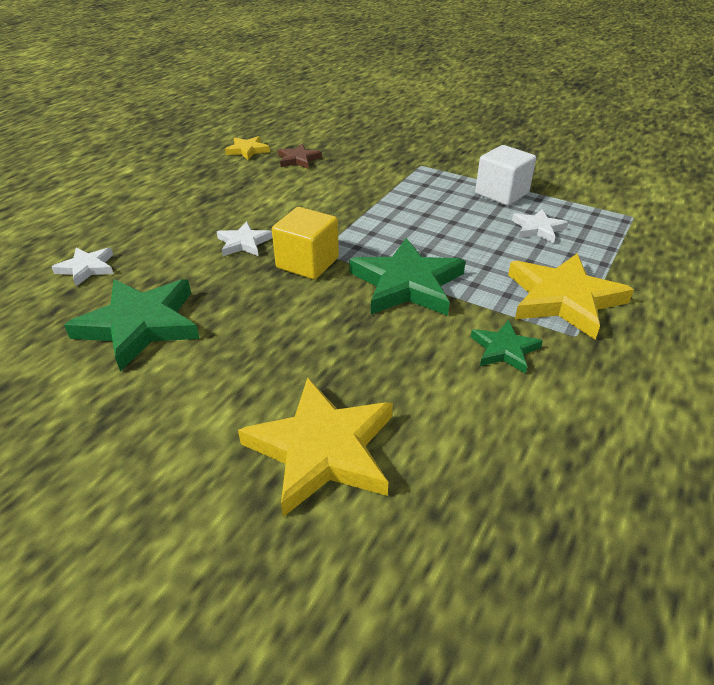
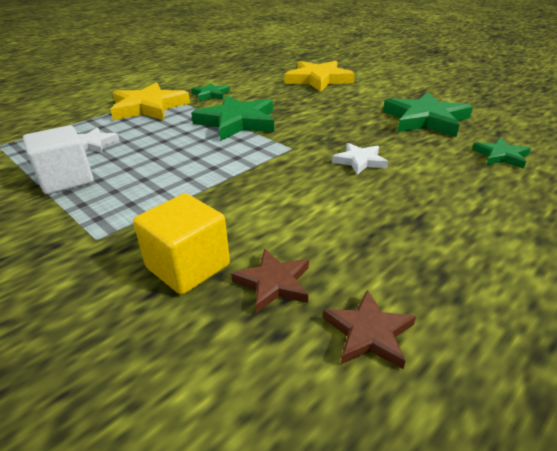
camera: 165 degrees left, 5 degrees down
(87, 268) = (501, 156): white star -> green star
(247, 150) = (368, 333): yellow star -> brown star
(307, 263) = (304, 140): yellow cube -> yellow cube (188, 266)

